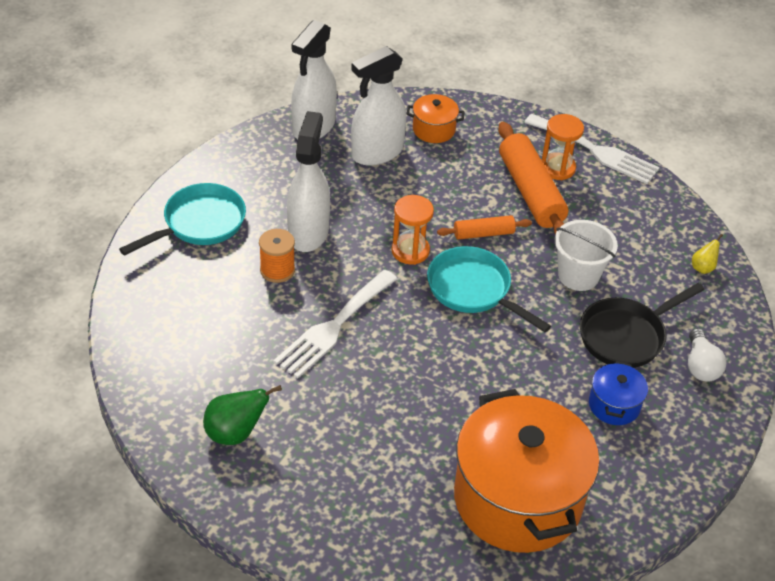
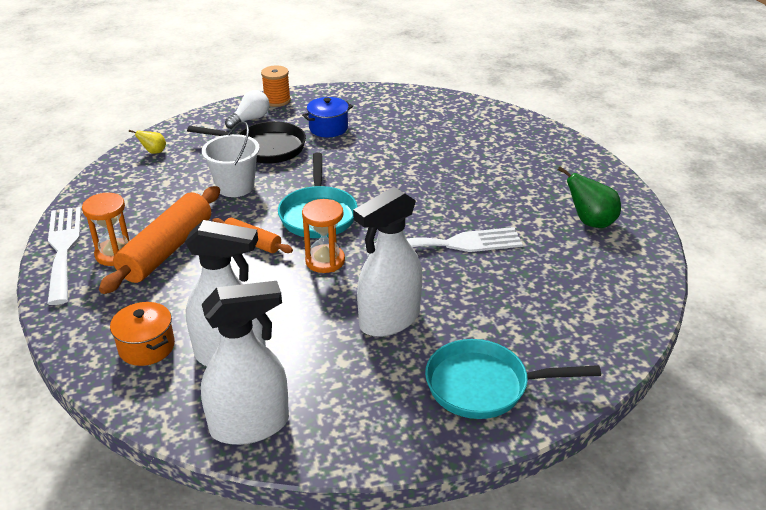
camera: 135 degrees left, 10 degrees down
(277, 270) = (451, 304): orange spool -> orange spool (277, 100)
(518, 499) = (442, 123): orange pot -> none

